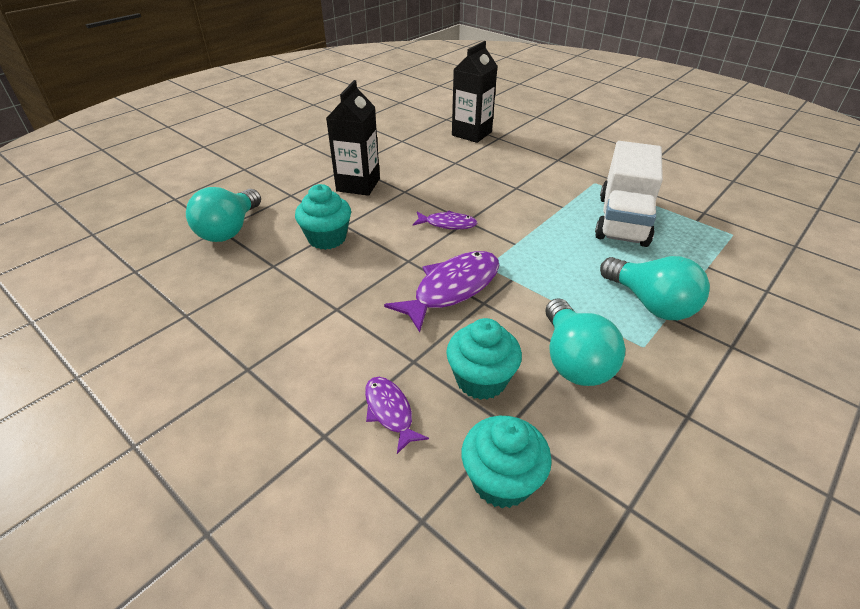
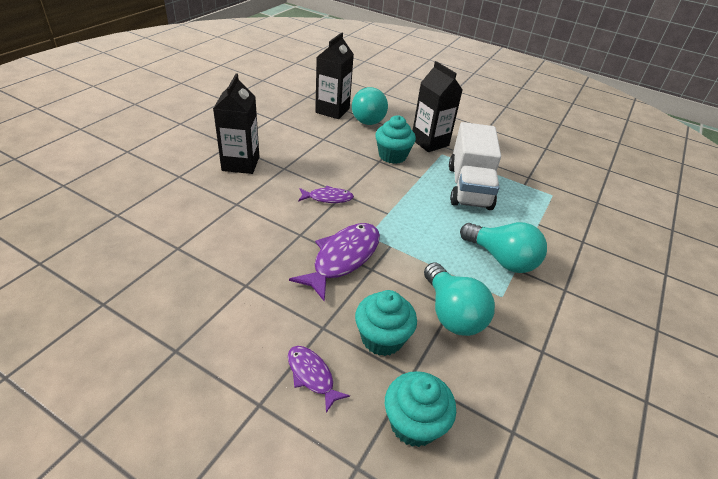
camera: 15 degrees left, 0 degrees up
(229, 230) = (127, 214): turquoise light bulb -> turquoise light bulb (368, 118)
(327, 238) = (223, 218): turquoise cupcake -> turquoise cupcake (392, 156)
(582, 169) = (430, 142): none -> black carton

